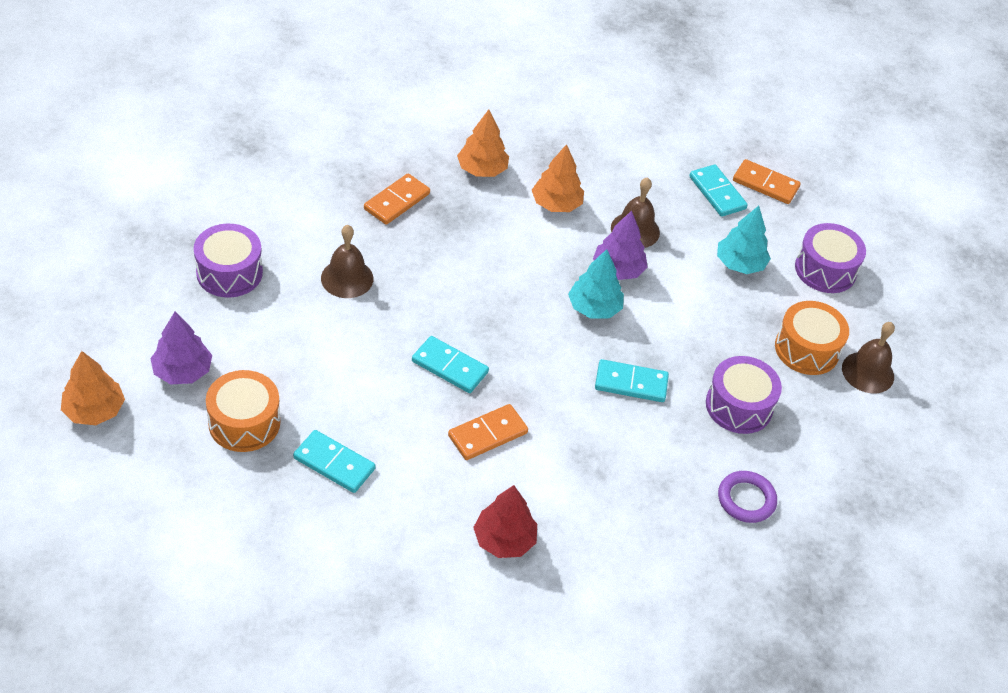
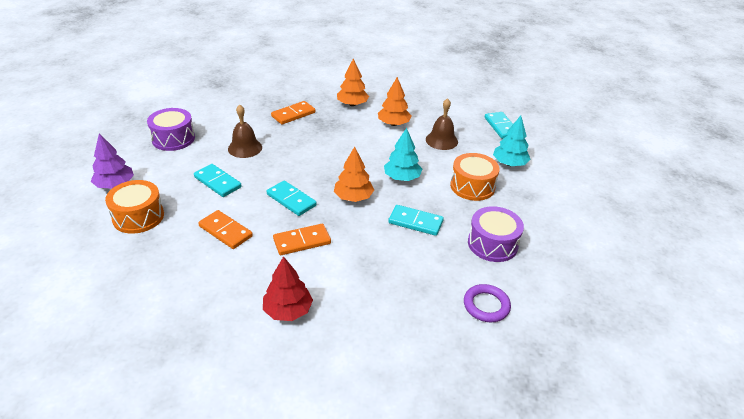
camera: 15 degrees right, 10 degrees down
(94, 410) = (46, 200): orange tree -> orange tree (353, 197)
(334, 463) = (186, 247): turquoise domino -> turquoise domino (218, 182)
(618, 270) = (424, 159): purple tree -> none
(765, 184) = (535, 125): orange domino -> orange domino (225, 231)
(806, 349) = (550, 215): orange drum -> orange drum (472, 186)
(825, 270) = (570, 172): purple drum -> none
(868, 372) = (595, 233): brown bell -> none

